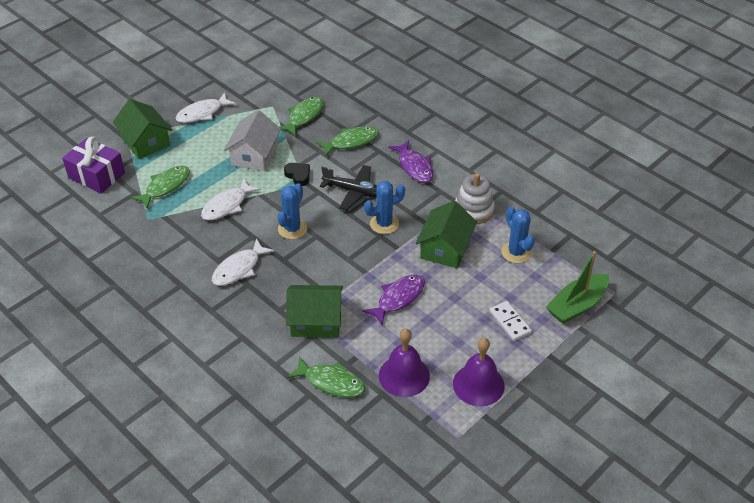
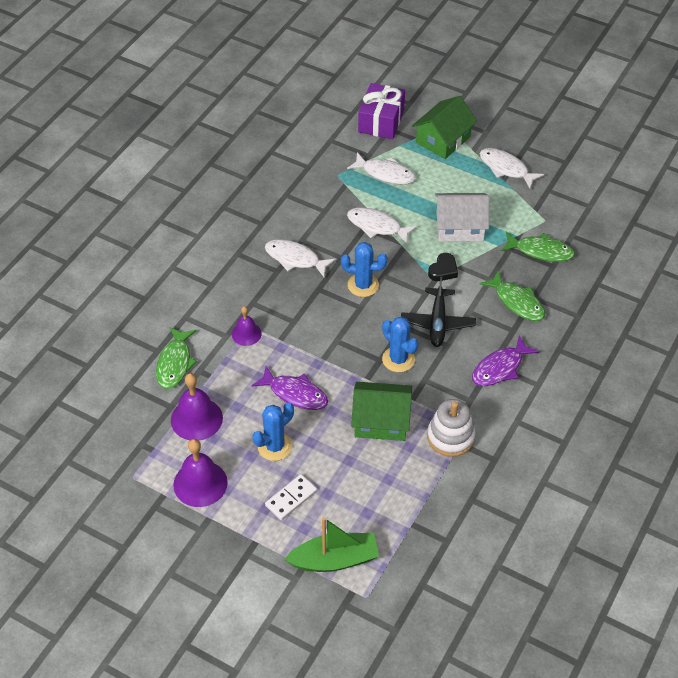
camera: 75 degrees right, 5 degrees up
(165, 187) = (385, 173): green fish -> white fish
(316, 321) = (246, 334): green house -> purple bell
(516, 252) = (397, 489): blue cactus -> blue cactus (275, 446)
(577, 305) = (334, 560): green boat -> green boat turned 135 degrees clockwise

